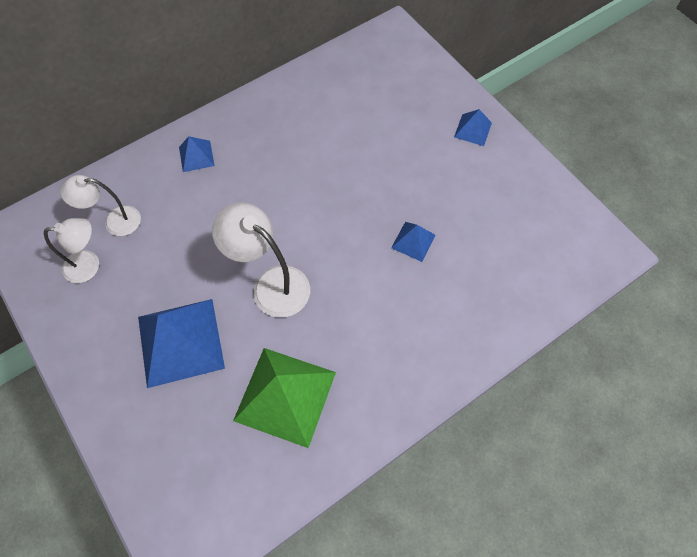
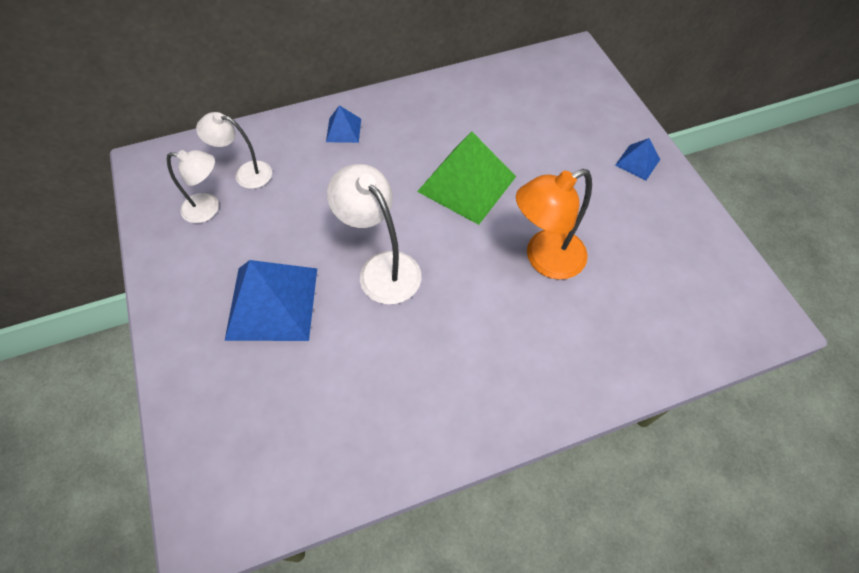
camera: 15 degrees right, 5 degrees down
(285, 396) = (362, 385): green pyramid -> green pyramid (466, 184)
(413, 241) = (544, 259): blue pyramid -> orange lamp

